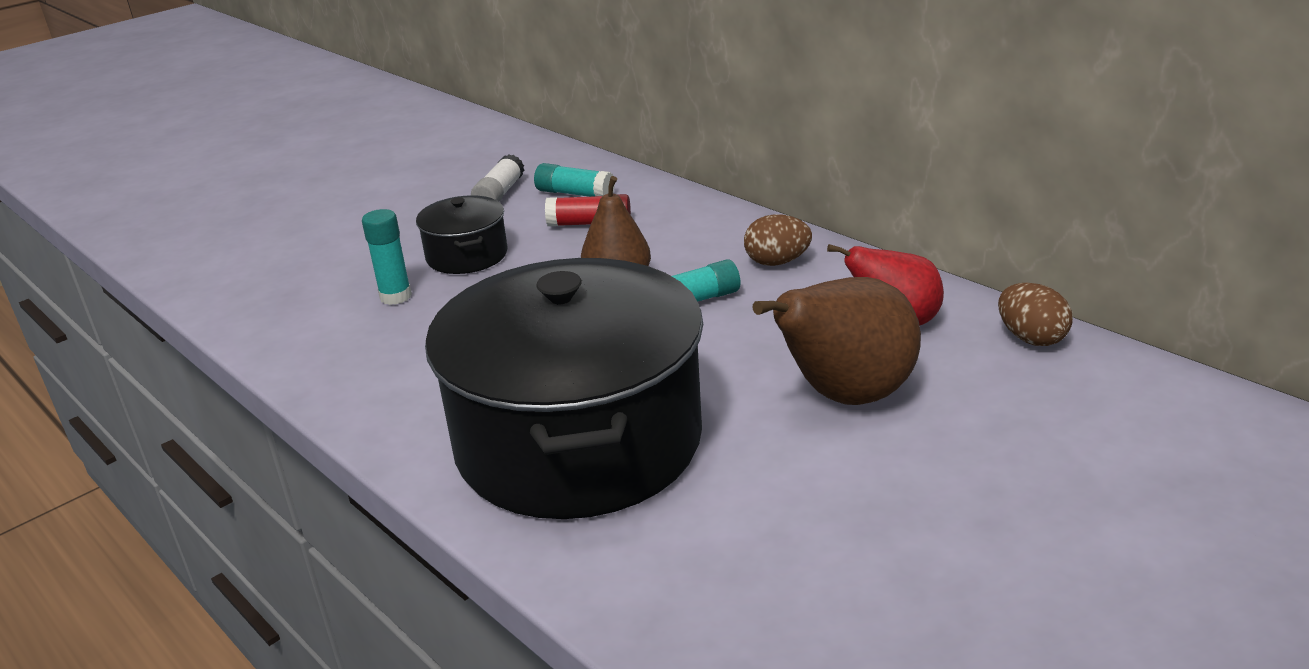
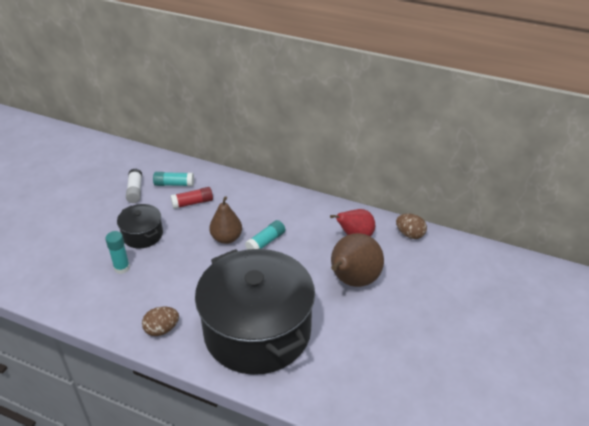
camera: 25 degrees left, 10 degrees up
(777, 262) = (291, 211): brown egg -> brown egg (162, 329)

